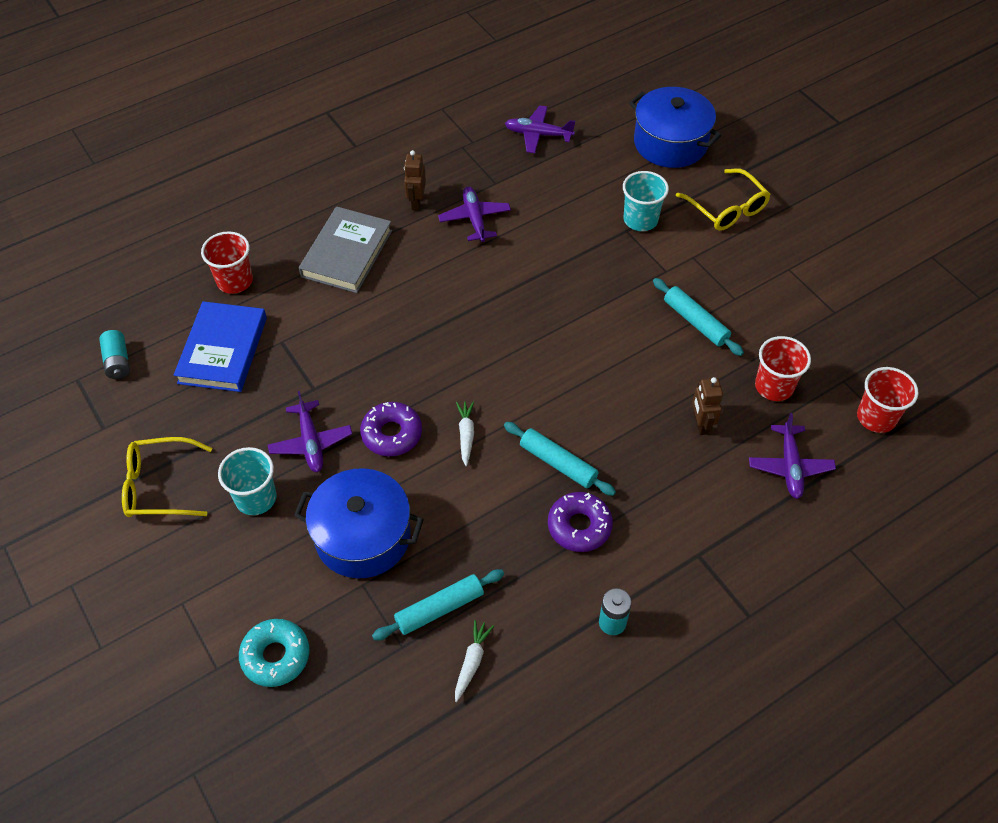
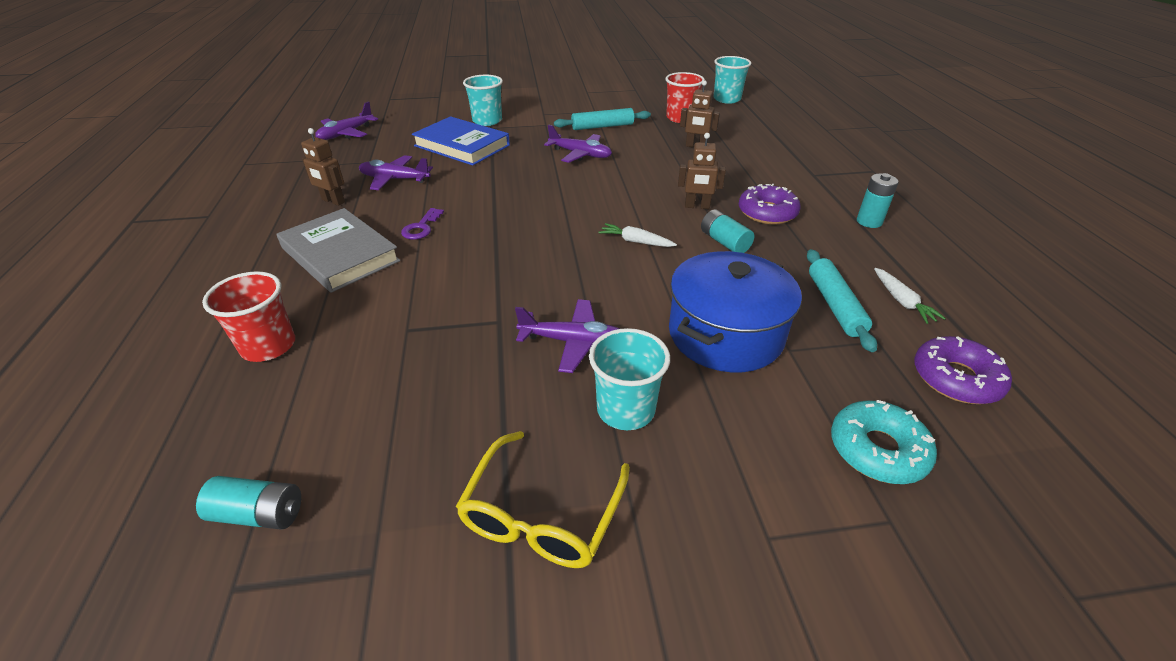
camera: 65 degrees left, 15 degrees down
(223, 350) = (366, 384): blue book -> blue book (462, 146)
(392, 434) = (603, 283): purple donut -> purple donut (956, 379)
(409, 280) = (421, 227): none -> purple key
(472, 662) = (902, 301): white carrot -> white carrot turned 150 degrees counterclockwise
(501, 503) = (724, 242): none -> turquoise battery
(558, 463) = (697, 206): turquoise rolling pin -> brown robot
(670, 143) = (431, 96): blue pot -> none
(726, 208) = (513, 95): yellow glasses -> none
(790, 466) = (751, 129): purple plane -> purple plane (580, 154)
(876, 417) = (727, 99): red cup -> turquoise cup

